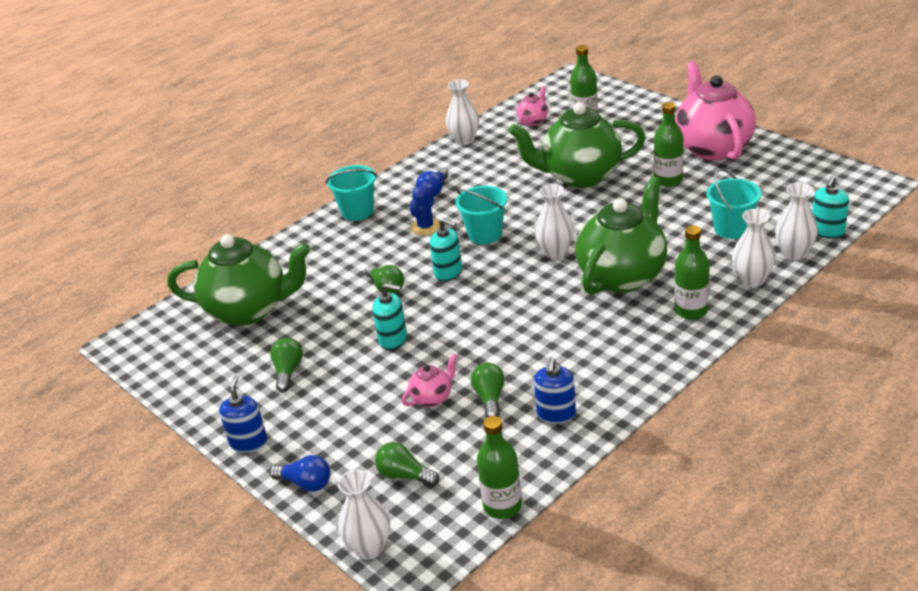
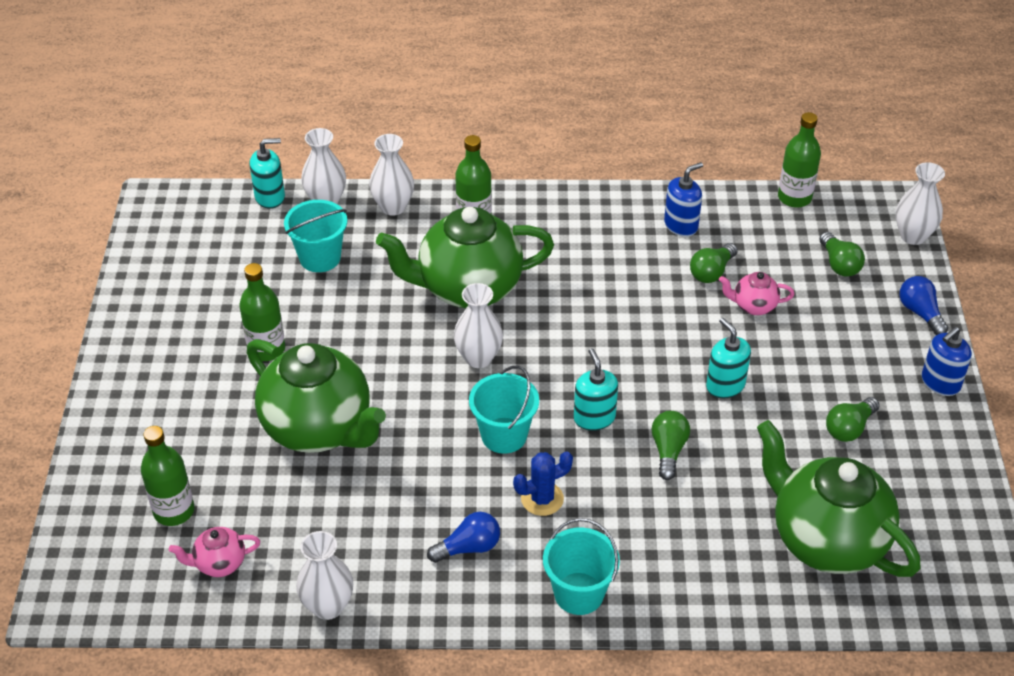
camera: 140 degrees left, 10 degrees up
(713, 148) = (165, 350): pink teapot -> none

